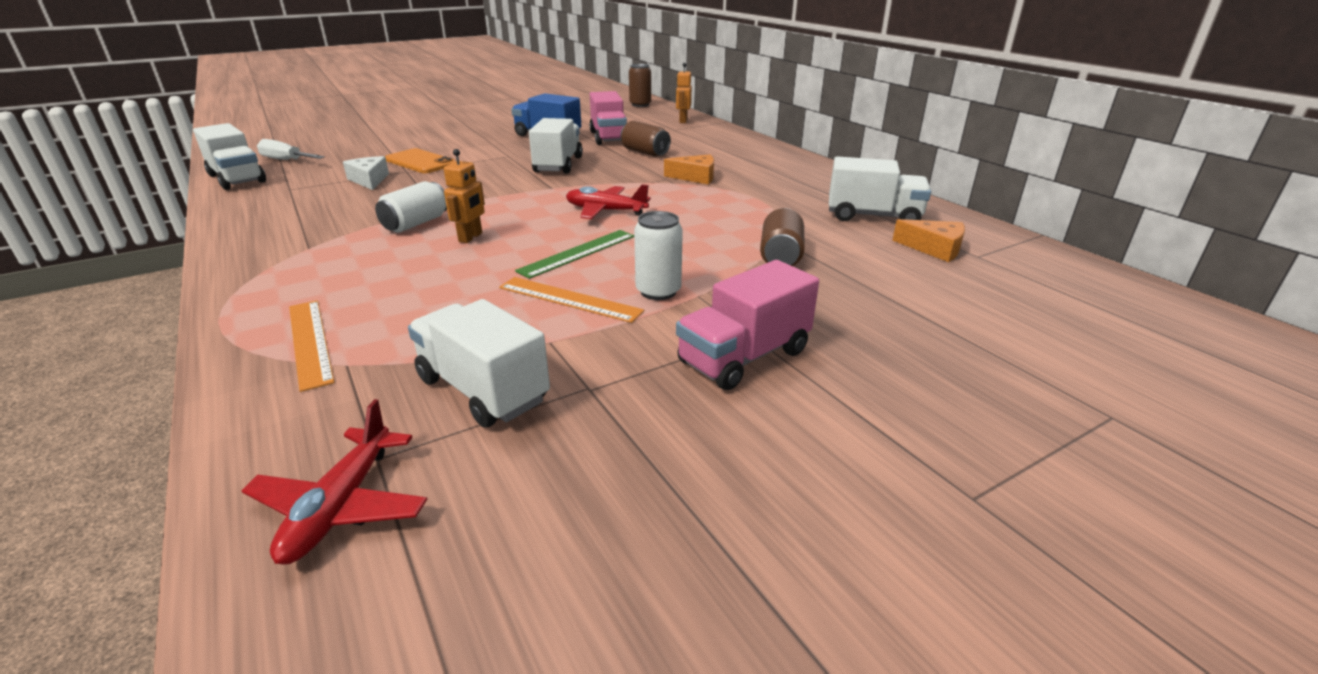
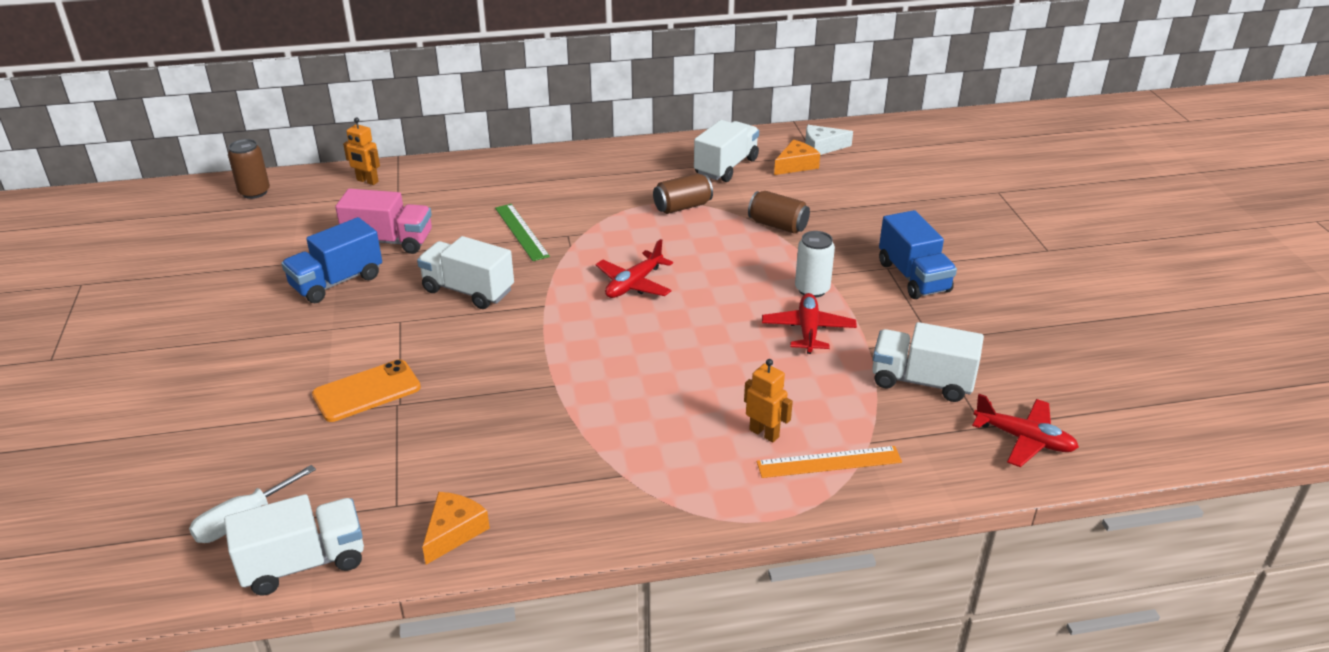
camera: 70 degrees left, 5 degrees up
(369, 180) = (413, 435): white cheese -> white cheese (822, 147)
(416, 223) = (595, 401): white can -> none
(471, 237) = (654, 368): orange robot -> orange robot (764, 433)
(482, 390) = (921, 381): white truck -> white truck turned 45 degrees clockwise
(569, 299) = (808, 330): orange ruler -> red plane
(578, 253) = (724, 314): green ruler -> green ruler (521, 232)
(645, 152) = (470, 230): brown can -> brown can (682, 207)
(695, 177) = (576, 219): orange cheese -> orange cheese (453, 532)
(744, 357) = (913, 277): pink truck -> blue truck

